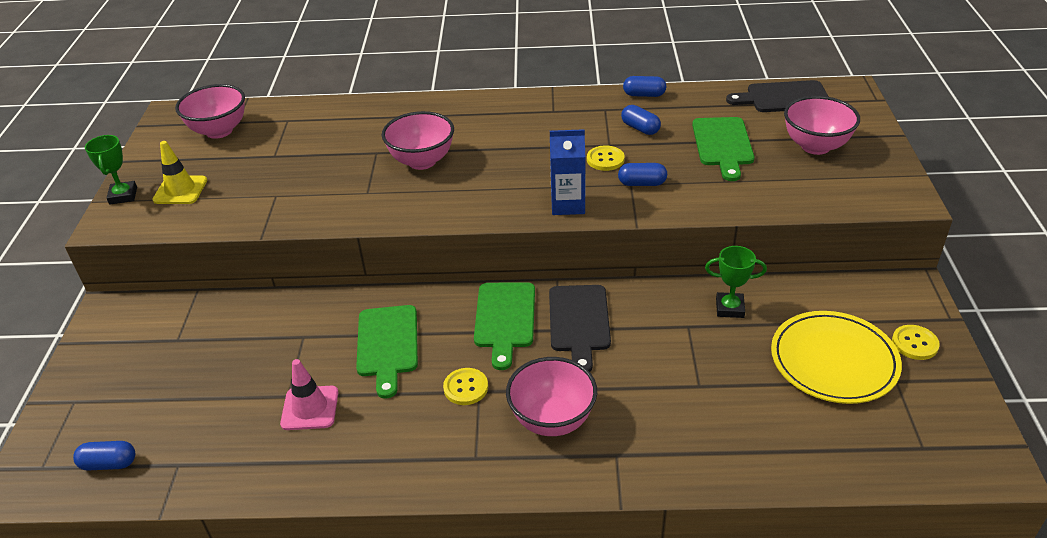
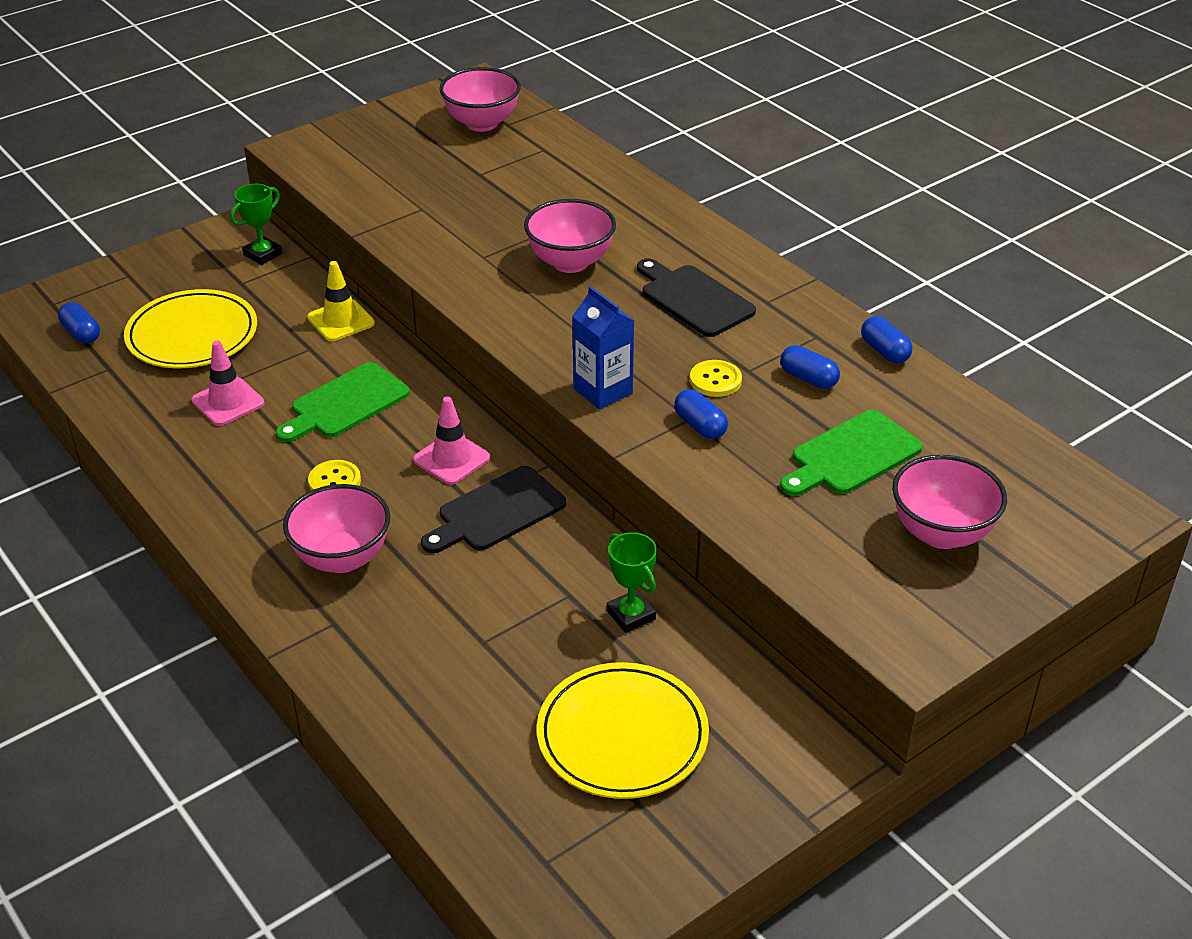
camera: 50 degrees right, 0 degrees up
(123, 196) = (335, 132): green trophy -> green trophy (263, 254)
(180, 190) = (373, 155): yellow traffic cone -> yellow traffic cone (341, 320)
(203, 394) = (192, 335): none -> yellow plate
(504, 319) = (451, 459): green cutting board -> pink traffic cone
(640, 128) = (808, 379): blue capsule -> blue capsule turned 60 degrees counterclockwise
(783, 97) = (1025, 465): black cutting board -> black cutting board (694, 298)
(914, 343) = (722, 798): yellow button -> none

